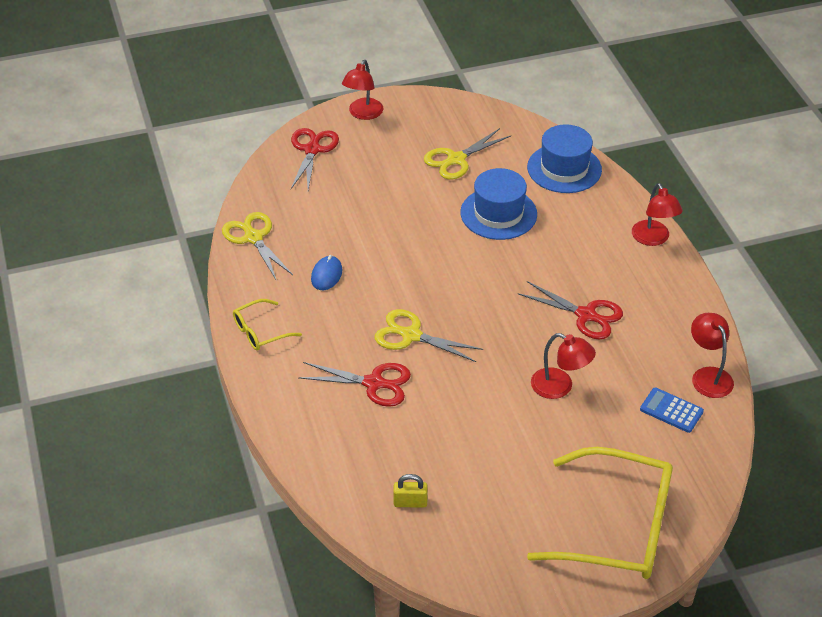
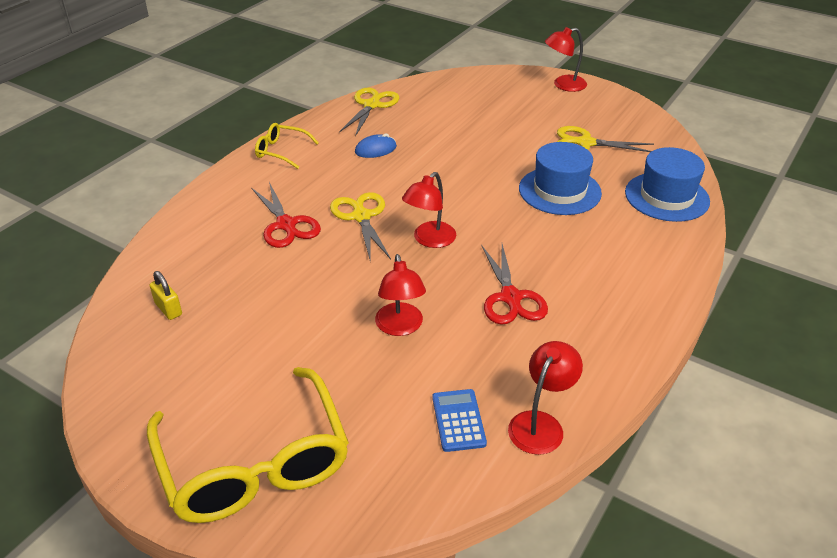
camera: 50 degrees right, 5 degrees down
(312, 150) = (493, 85): red scissors -> none
(653, 239) = (667, 289): red lamp -> red lamp (429, 240)

